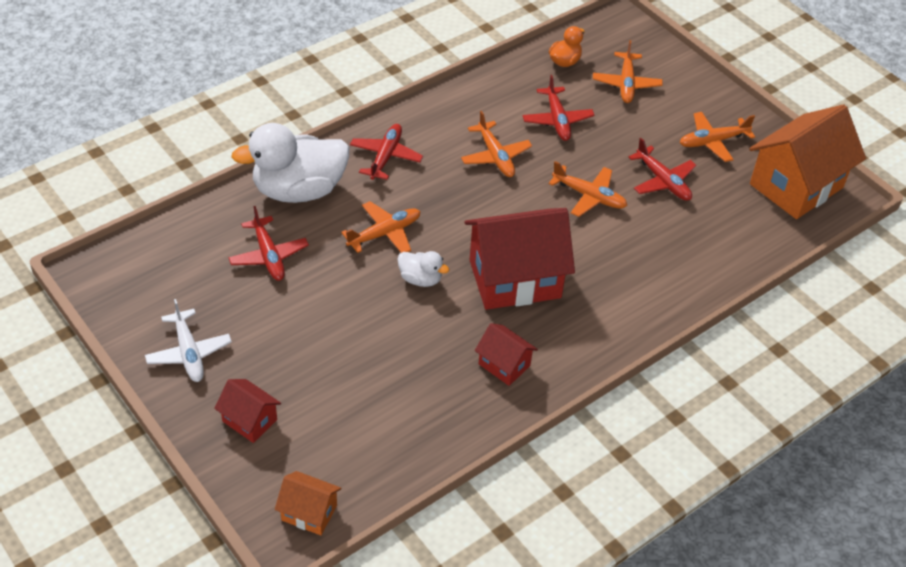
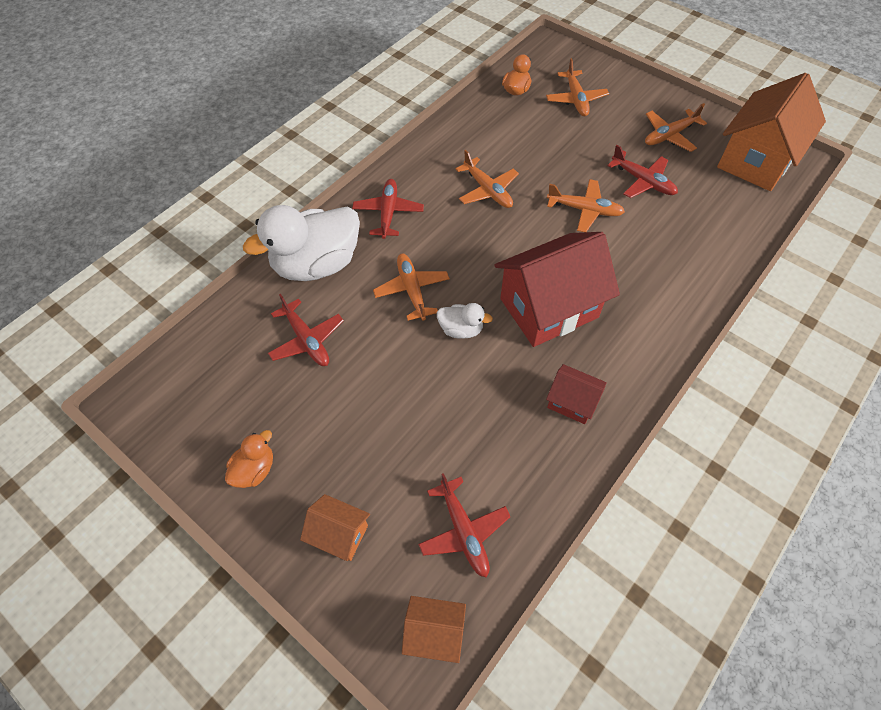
camera: 10 degrees left, 10 degrees up
(189, 353) = (255, 469): white plane -> orange duck
(250, 420) = (339, 534): red house -> orange house
(385, 233) = (412, 290): orange plane -> orange plane turned 60 degrees counterclockwise
(557, 120) = (529, 144): red plane -> red plane (464, 531)

